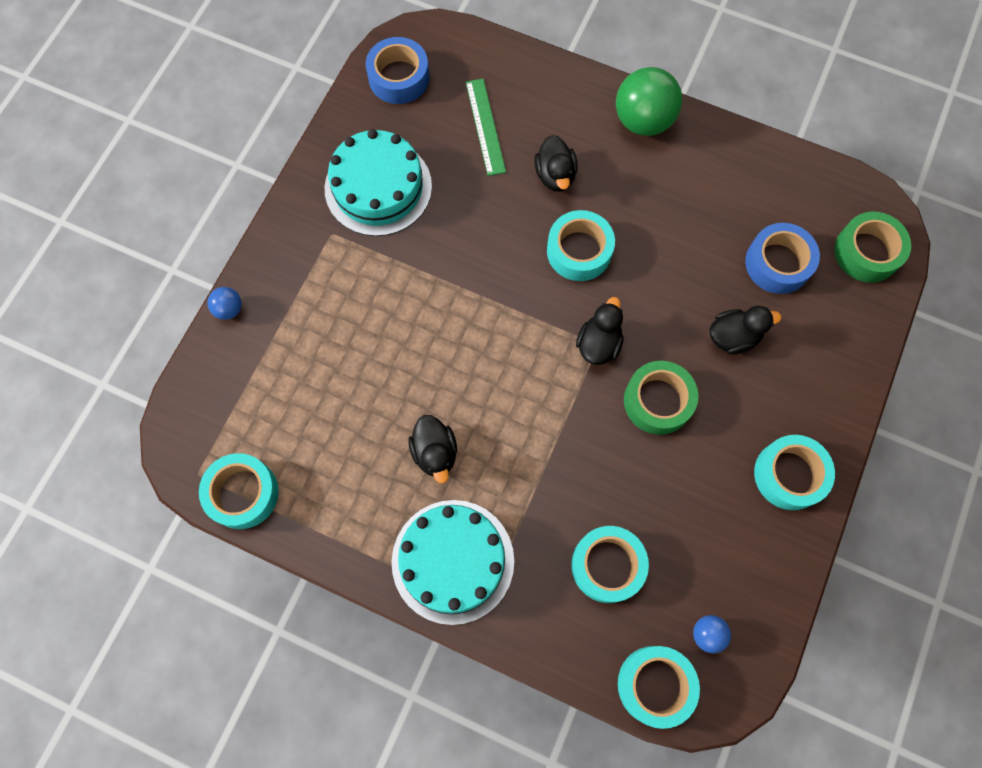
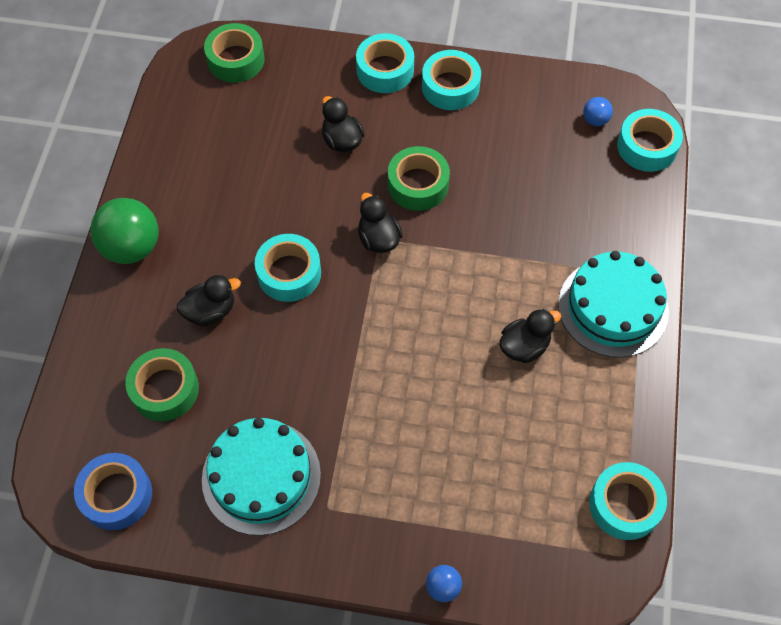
camera: 105 degrees left, 10 degrees down
(485, 126) = (165, 389): green ruler -> green tape
(598, 344) = (378, 239): black duck -> black duck turned 60 degrees clockwise
(607, 565) = (570, 194): turquoise tape -> turquoise tape (385, 70)
(778, 263) = (262, 119): blue tape -> none

